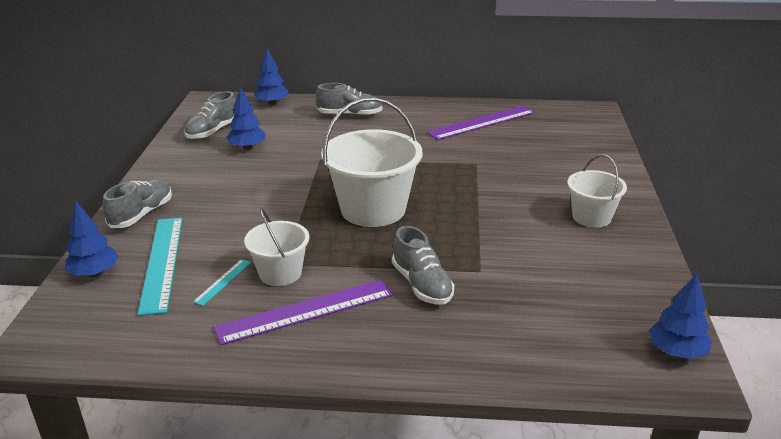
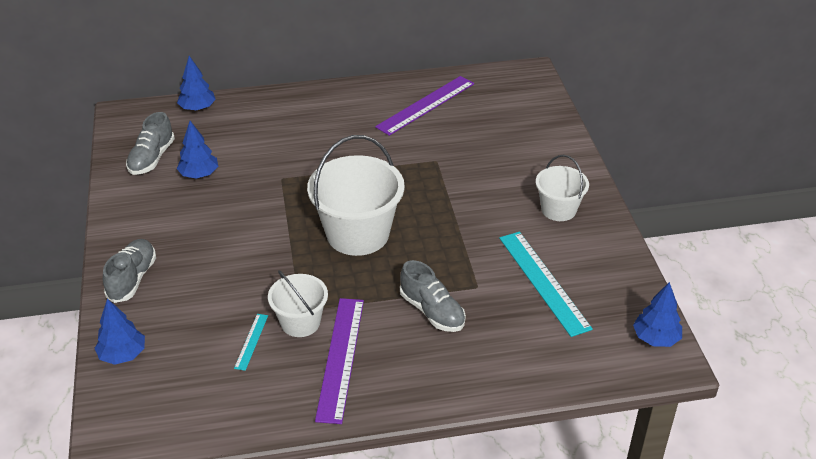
camera: 15 degrees left, 10 degrees up
(162, 263) = (182, 331): turquoise ruler -> turquoise ruler (543, 282)
(305, 311) = (340, 358): purple ruler -> purple ruler turned 45 degrees counterclockwise
(350, 115) = (288, 113): grey shoe -> none

